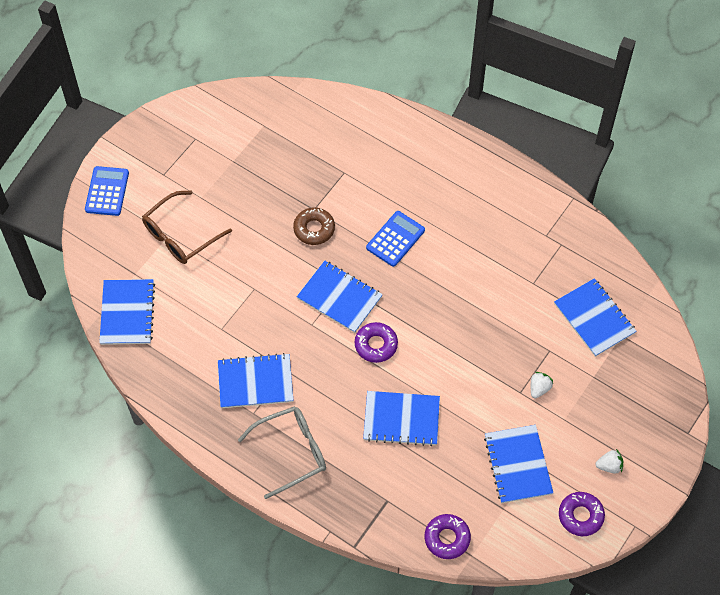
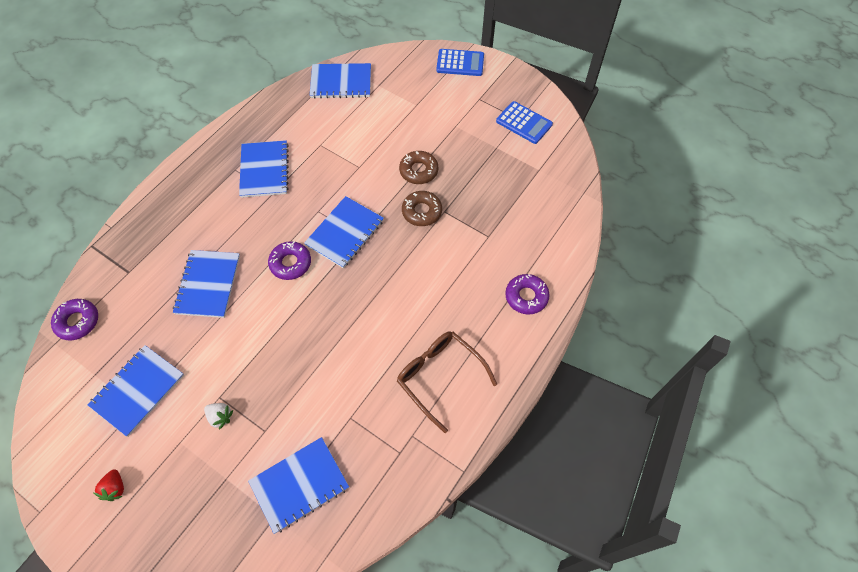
camera: 90 degrees right, 0 degrees up
(180, 235) = (416, 113): brown glasses -> brown glasses (439, 377)
(262, 232) = (418, 171): none -> brown donut
(291, 452) = (192, 197): grey glasses -> none
(395, 239) = (409, 281): blue calculator -> blue calculator (524, 123)
(518, 465) = (138, 390): blue notebook -> blue notebook turned 45 degrees counterclockwise
(580, 516) = (66, 452): purple donut -> purple donut (526, 297)
(609, 466) = (115, 488): white strawberry -> red strawberry

